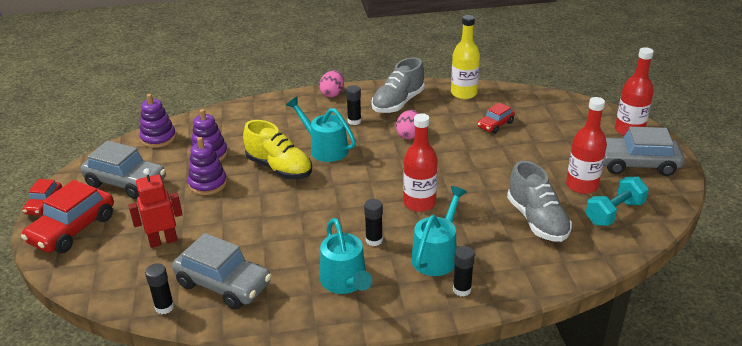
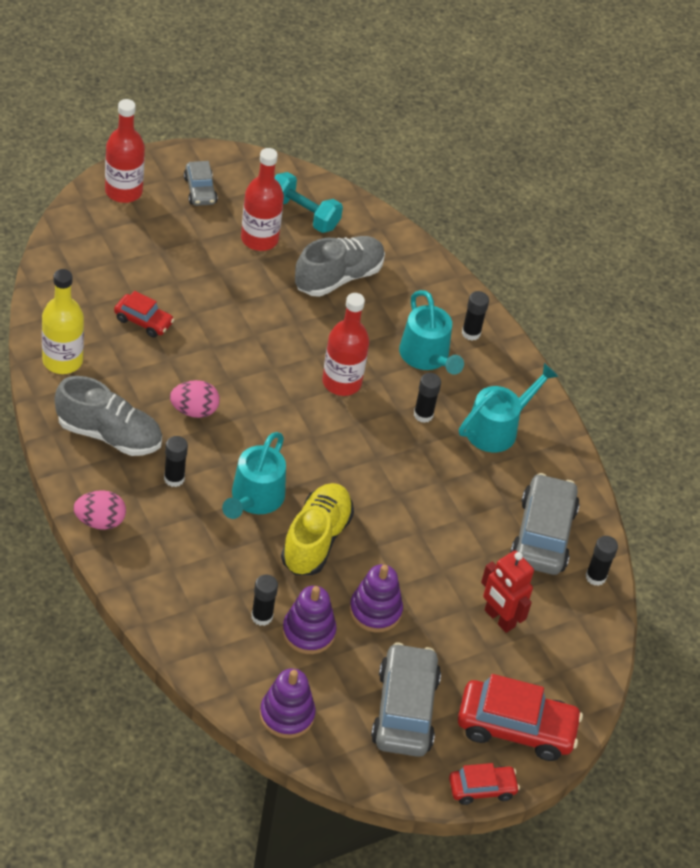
camera: 115 degrees left, 15 degrees up
(232, 139) = (262, 616): none -> black glue stick
(437, 255) = (427, 357): turquoise watering can -> turquoise watering can turned 120 degrees counterclockwise
(636, 164) = (200, 190): grey car -> grey car, size x0.55

